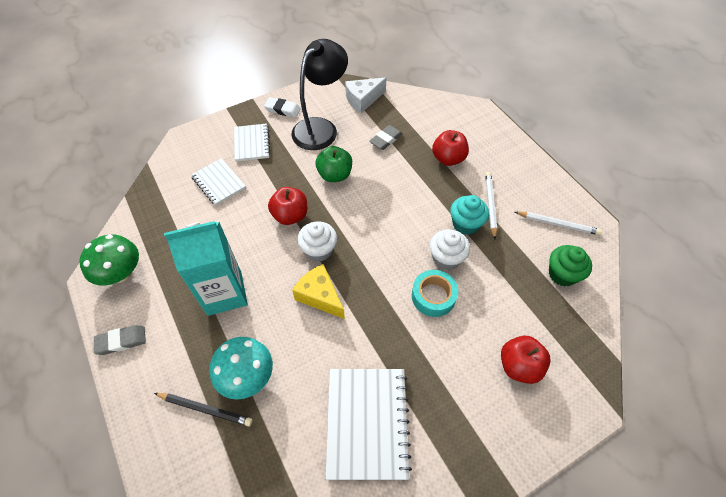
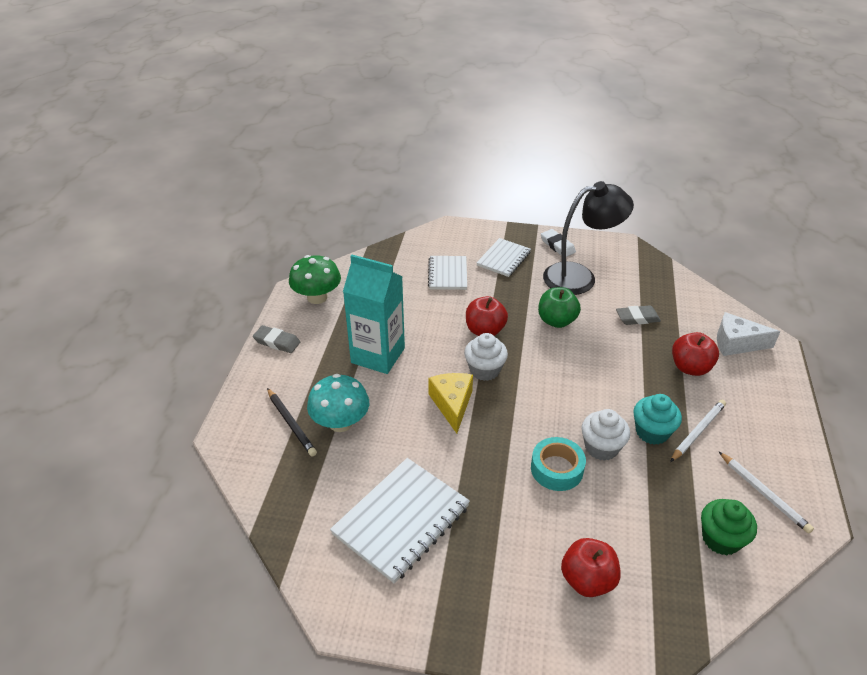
camera: 40 degrees right, 15 degrees down
(363, 100) = (646, 274): white cheese -> white cheese (736, 343)

